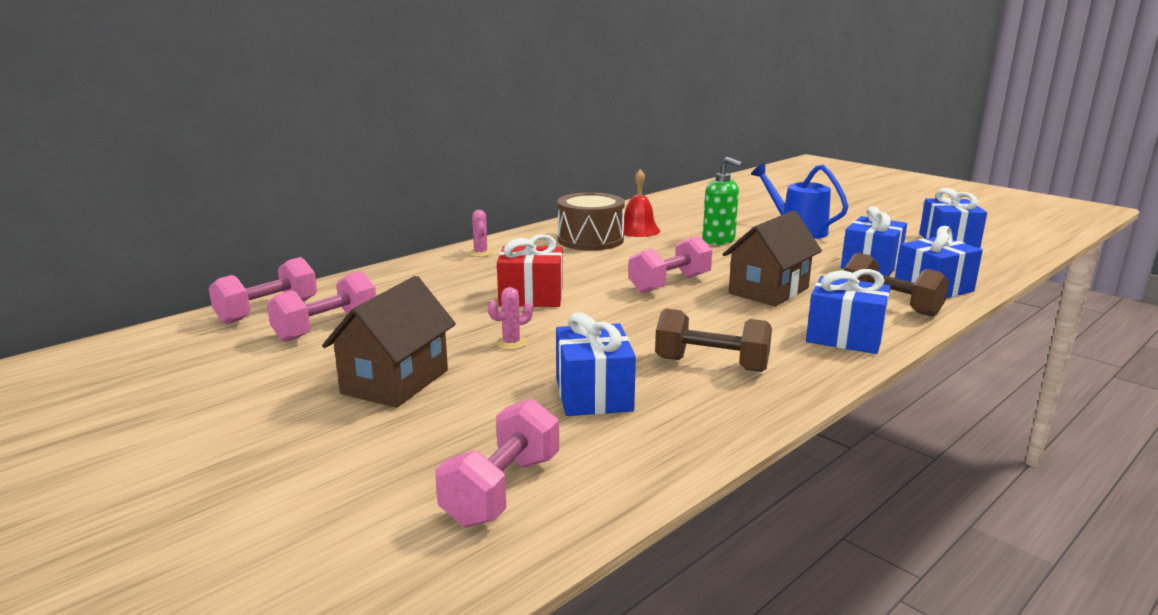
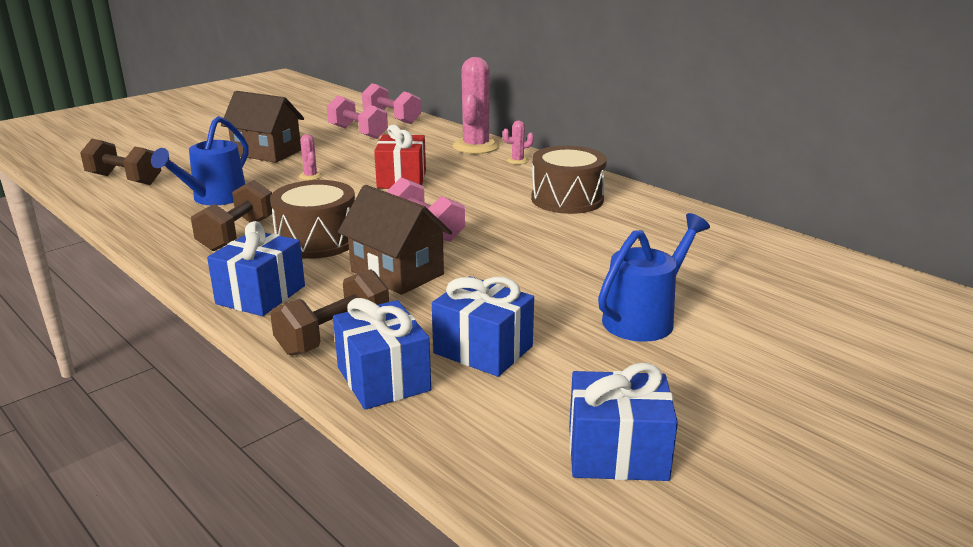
camera: 90 degrees right, 5 degrees up
(424, 268) = (476, 146): none -> pink cactus
(502, 490) = (124, 179): pink dumbbell -> brown dumbbell
(593, 395) = (214, 198): blue gift -> blue watering can
(638, 230) = (611, 221): red bell -> none
(712, 324) = (317, 240): none -> brown drum
(719, 240) = (579, 261): green soap dispenser -> none

